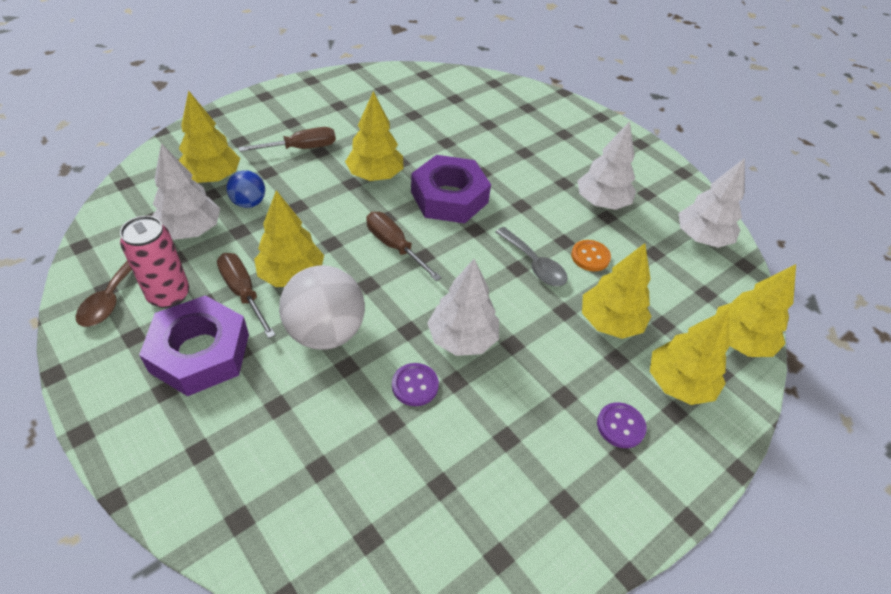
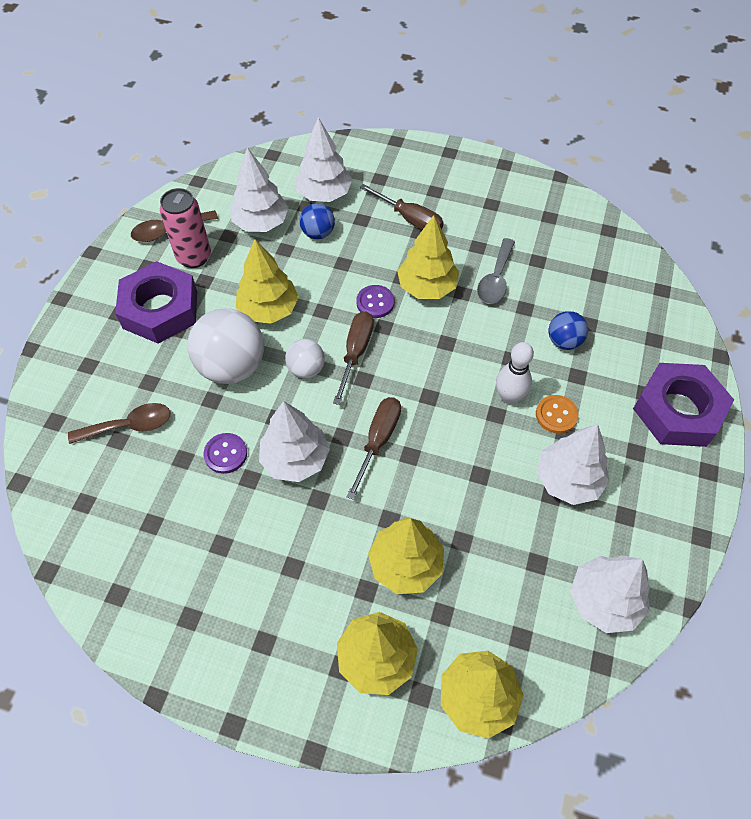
camera: 60 degrees right, 10 degrees up
(212, 177) = (324, 194): yellow tree -> white tree
(243, 293) = (229, 294): brown screwdriver -> brown screwdriver (378, 440)
(313, 449) = (129, 426): none -> brown spoon
(379, 284) = (306, 369): none -> white ball
(449, 197) = (452, 354): purple nut -> purple nut (678, 411)
(492, 142) = (564, 341): none -> blue ball
(512, 191) = (509, 397): none -> white bowling pin
(534, 264) = (426, 466): grey spoon -> grey spoon (495, 279)
(590, 257) = (478, 507): orange button -> orange button (556, 415)
(620, 426) = (292, 627): purple button -> purple button (375, 302)

